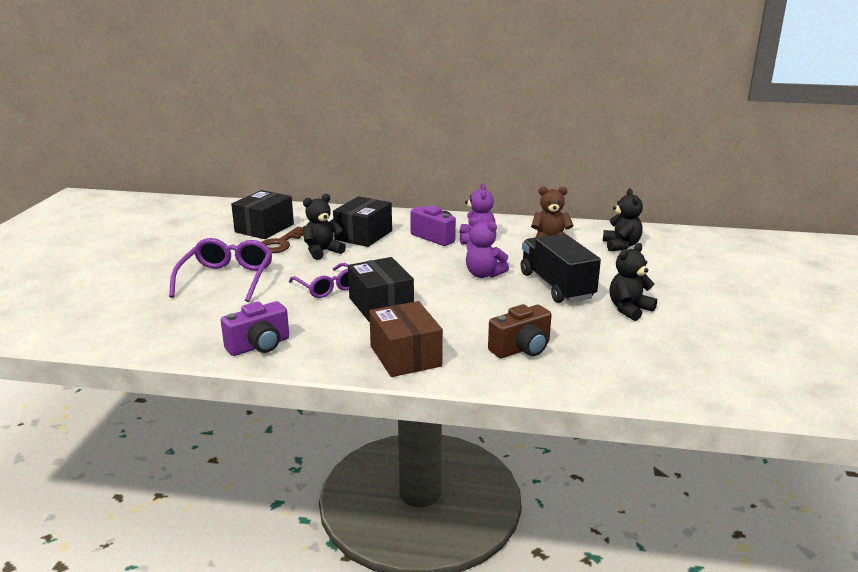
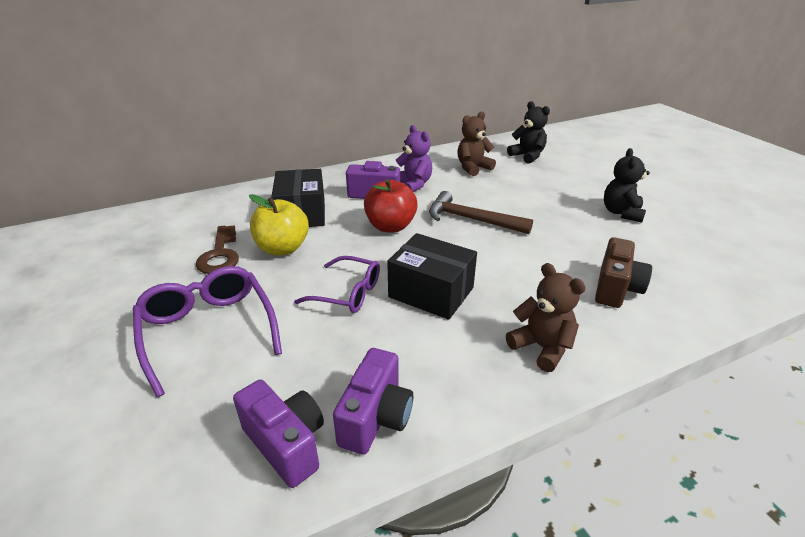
camera: 35 degrees left, 10 degrees up
(203, 337) = (286, 443): none -> purple camera
(264, 228) = (174, 241): black box -> none
(322, 251) = (282, 248): black teddy bear -> yellow apple
(405, 356) = (541, 347): brown box -> brown teddy bear
(414, 261) = (390, 226): none -> red apple
(483, 274) = (471, 219): purple teddy bear -> brown hammer
(556, 286) = (541, 210): black truck -> none

